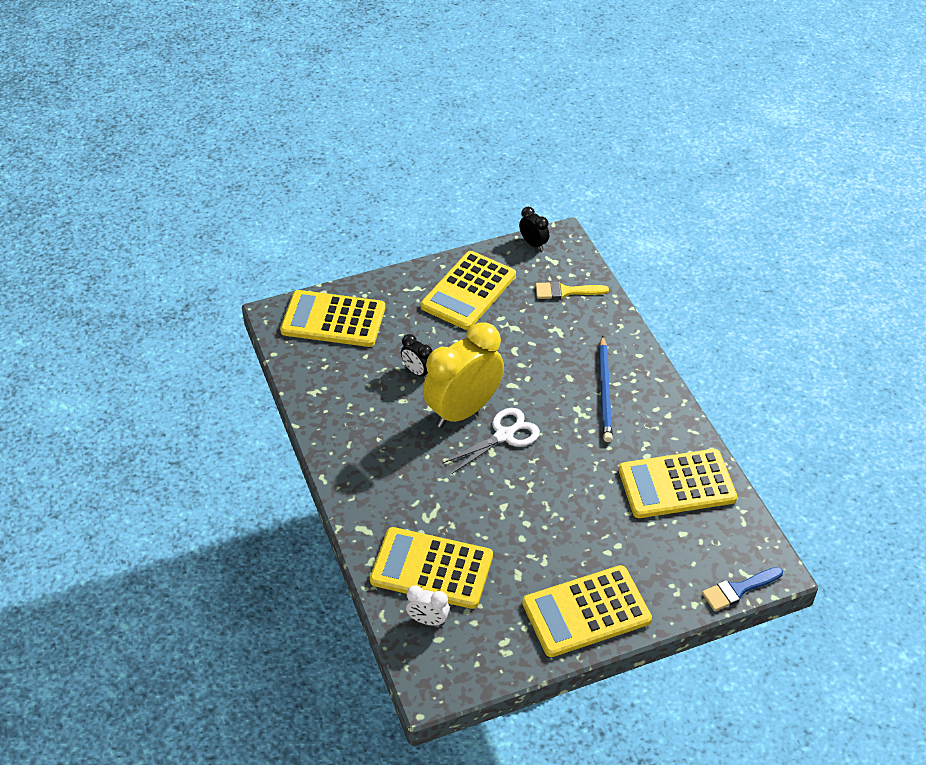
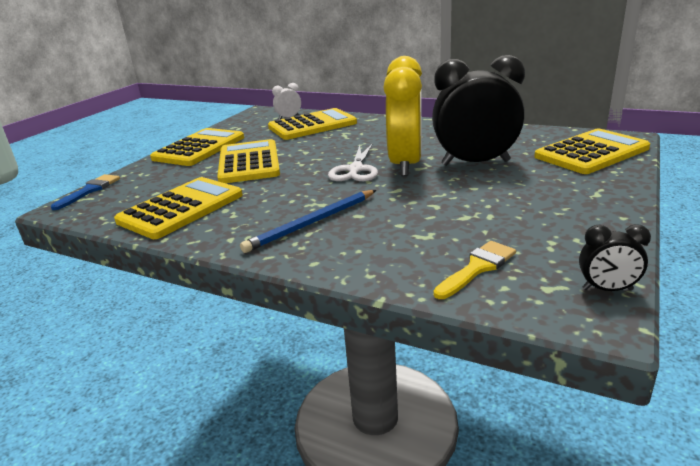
camera: 140 degrees right, 20 degrees down
(418, 372) = (475, 163): black clock -> black clock, size x2.27
(468, 291) = (557, 215): yellow calculator -> yellow calculator (249, 162)
(605, 391) = (312, 223): blue pencil -> blue pencil turned 90 degrees counterclockwise

